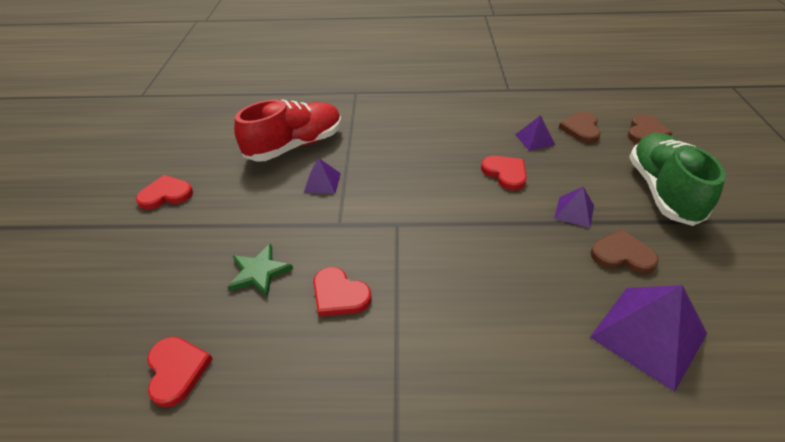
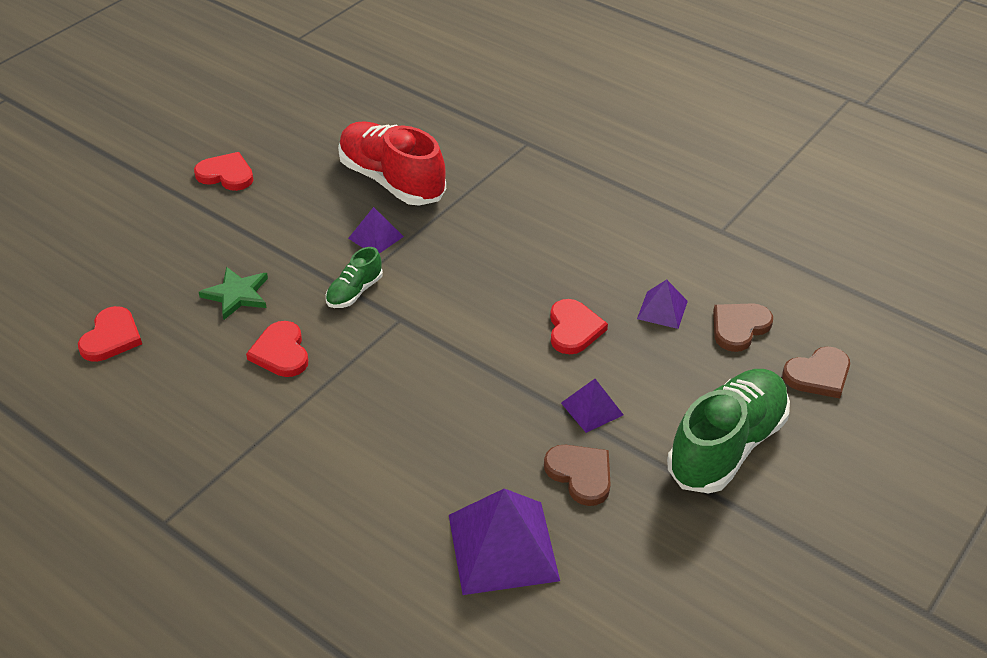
camera: 35 degrees right, 0 degrees up
(295, 145) = (392, 181): red shoe -> red shoe turned 135 degrees counterclockwise
(347, 223) = (354, 292): none -> green shoe

